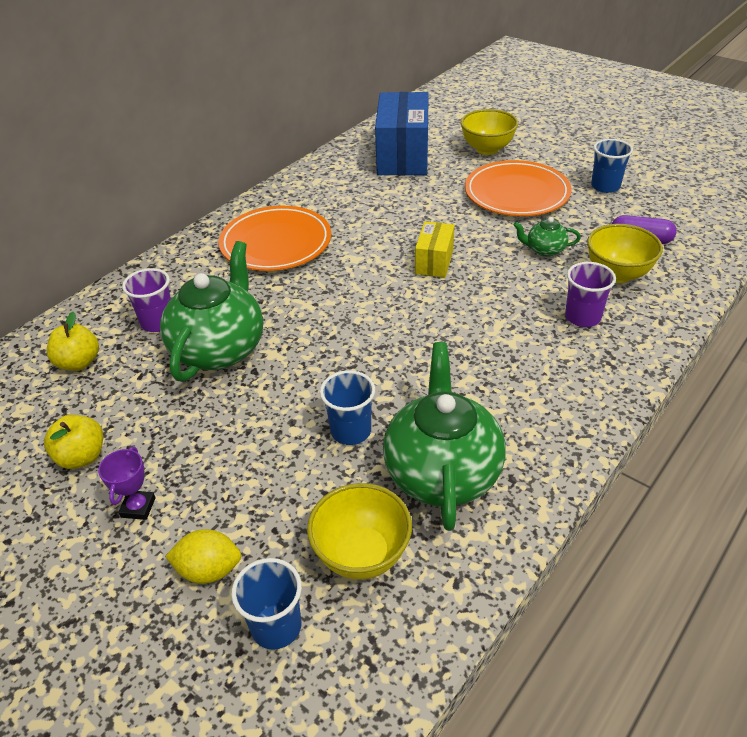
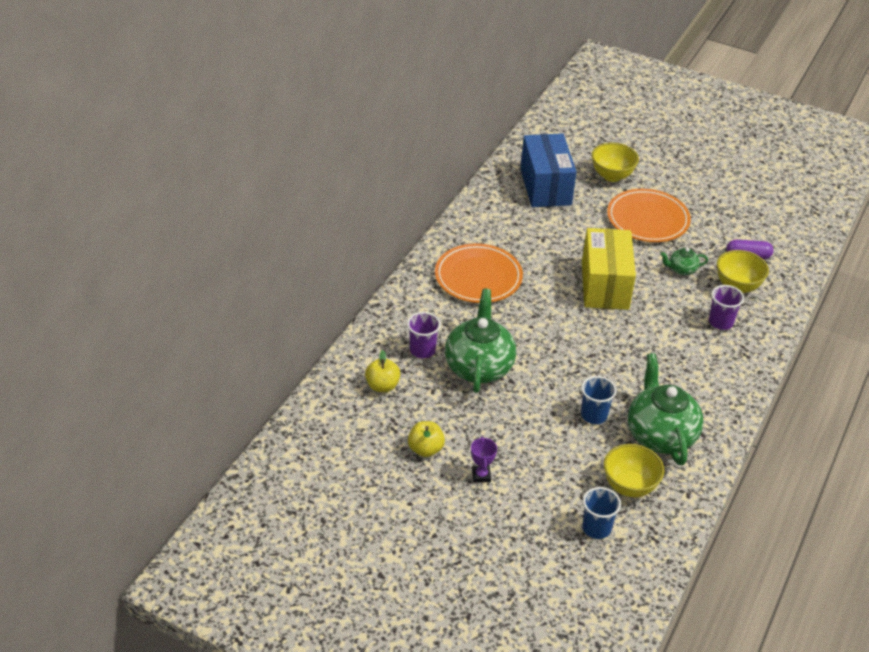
camera: 15 degrees left, 0 degrees up
(209, 570) = (543, 505): yellow lemon -> none
(434, 262) = (605, 285): yellow box -> yellow box, size x1.93
(605, 186) = (713, 209): blue cup -> none

